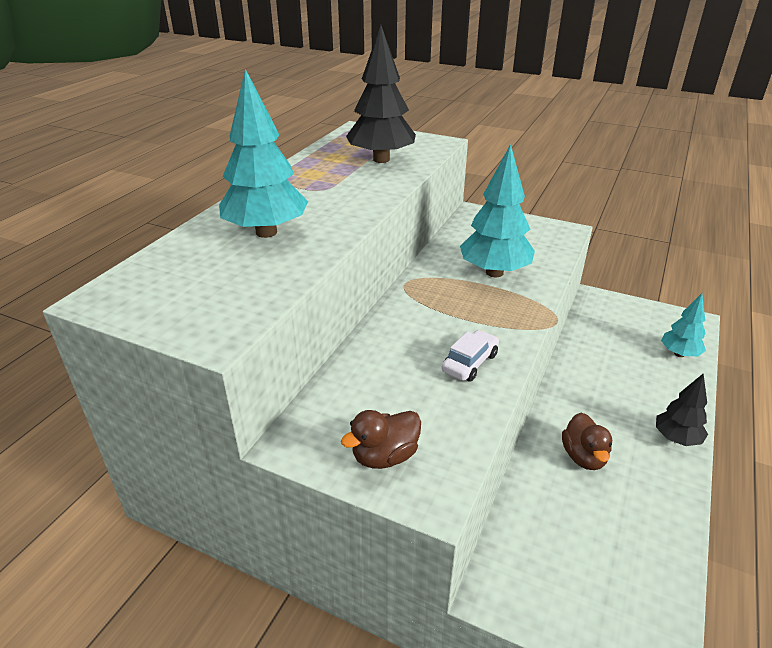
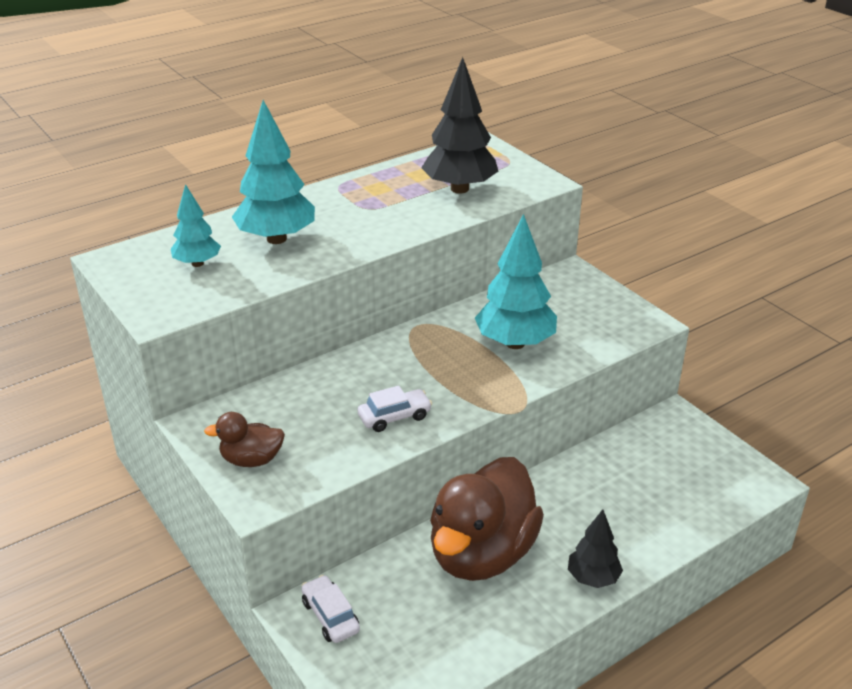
camera: 30 degrees right, 0 degrees up
(526, 580) = (330, 616): none -> white car
(583, 457) = (482, 553): brown duck -> brown duck, size x2.16
(679, 354) = (700, 506): turquoise tree -> turquoise tree (197, 263)

